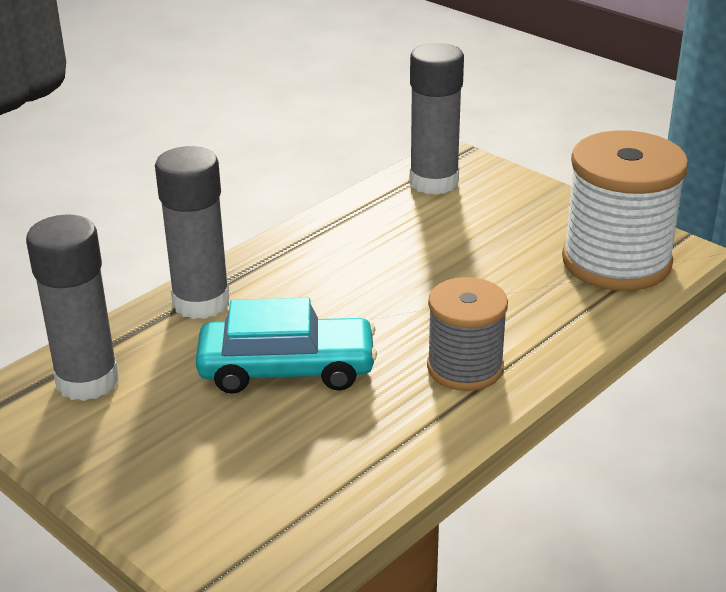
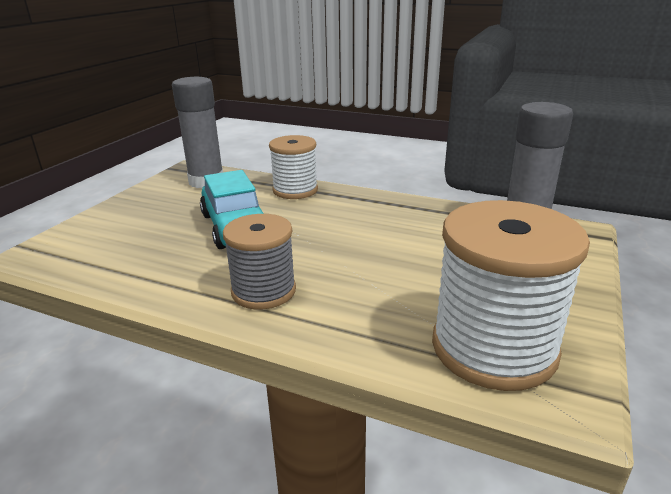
camera: 70 degrees right, 5 degrees down
(201, 302) = (295, 190): grey glue stick -> white spool

